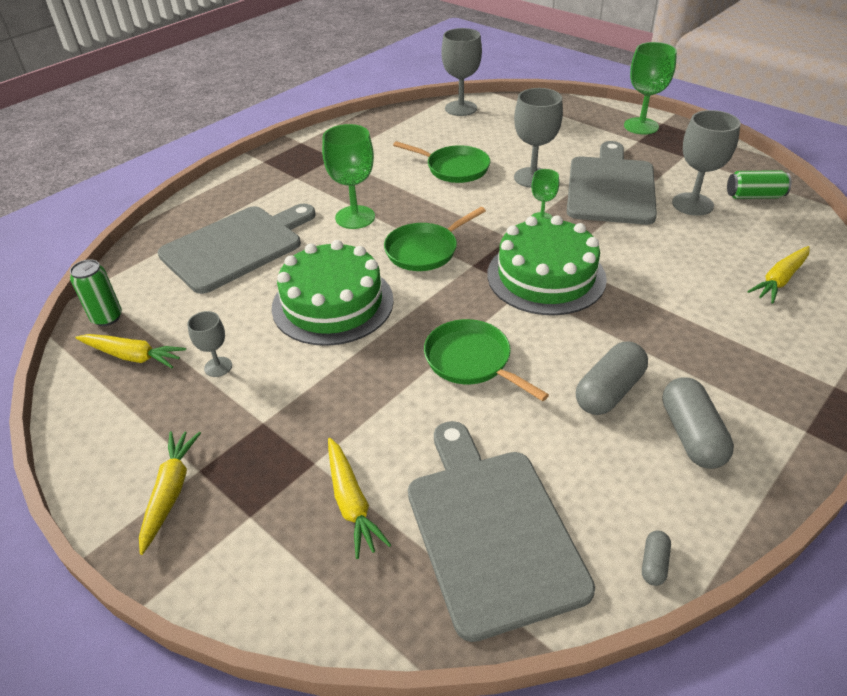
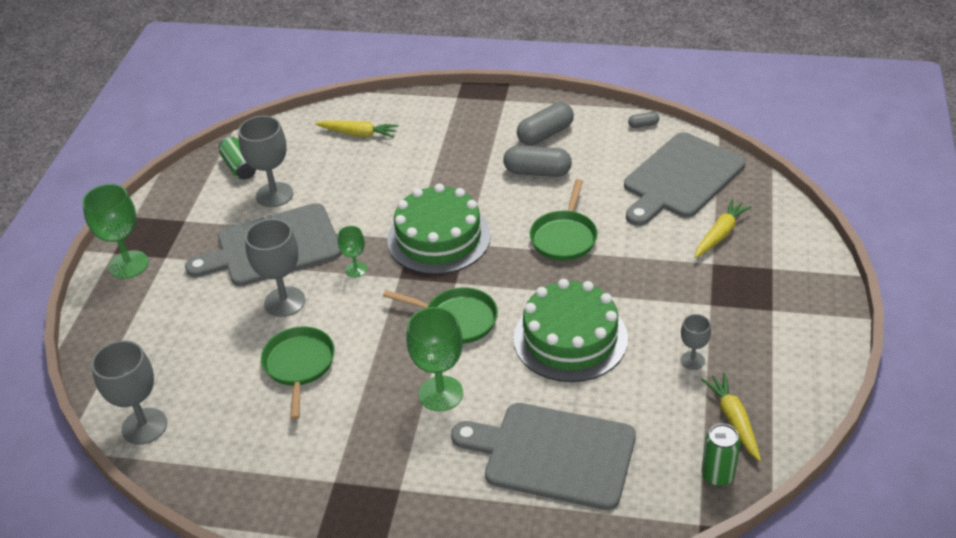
camera: 120 degrees left, 0 degrees up
(170, 492) = (797, 311): yellow carrot -> none

